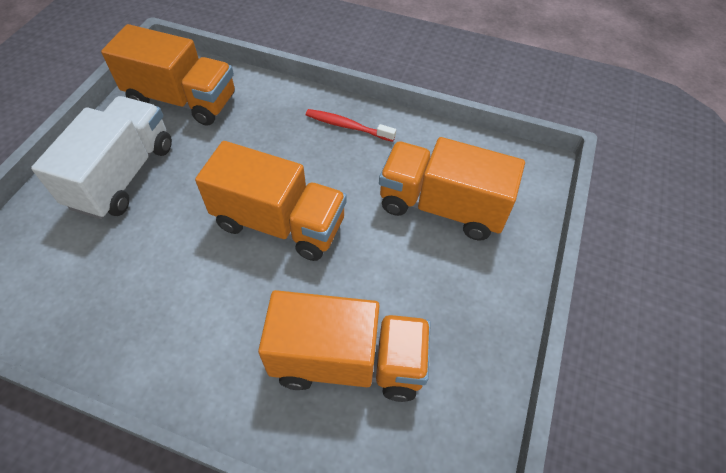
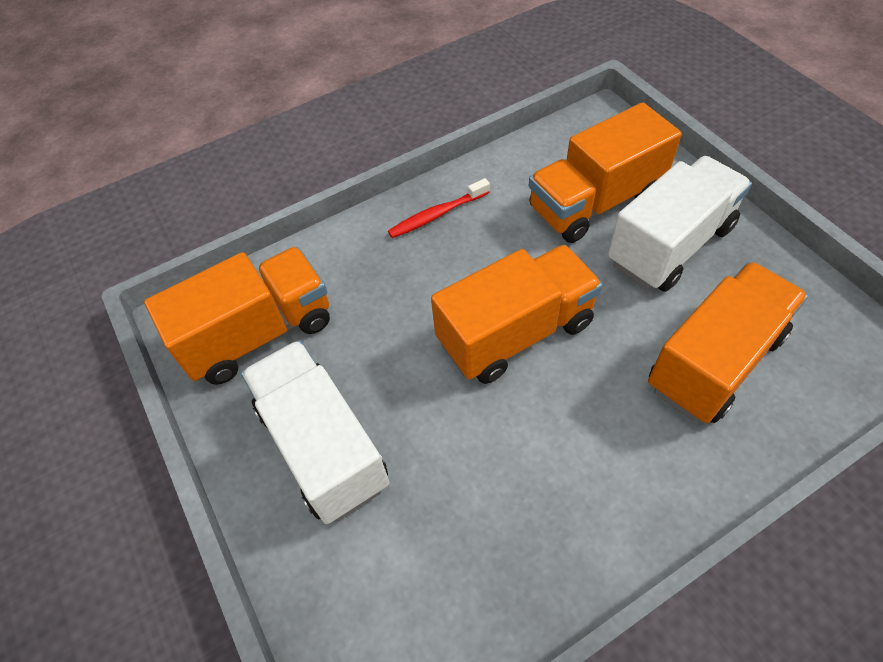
camera: 45 degrees left, 0 degrees up
(442, 275) = (669, 245): none -> white truck

